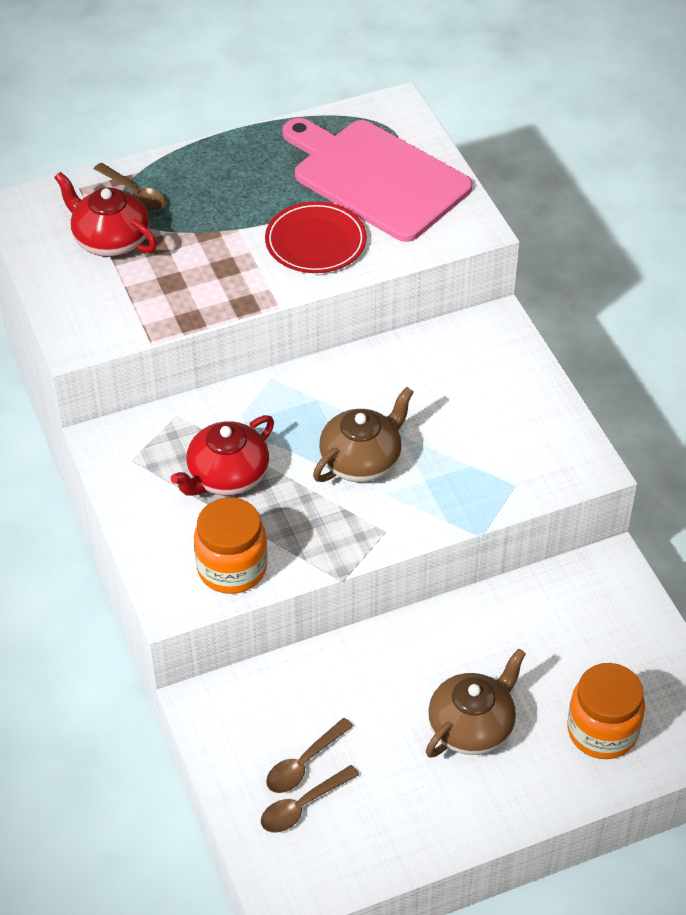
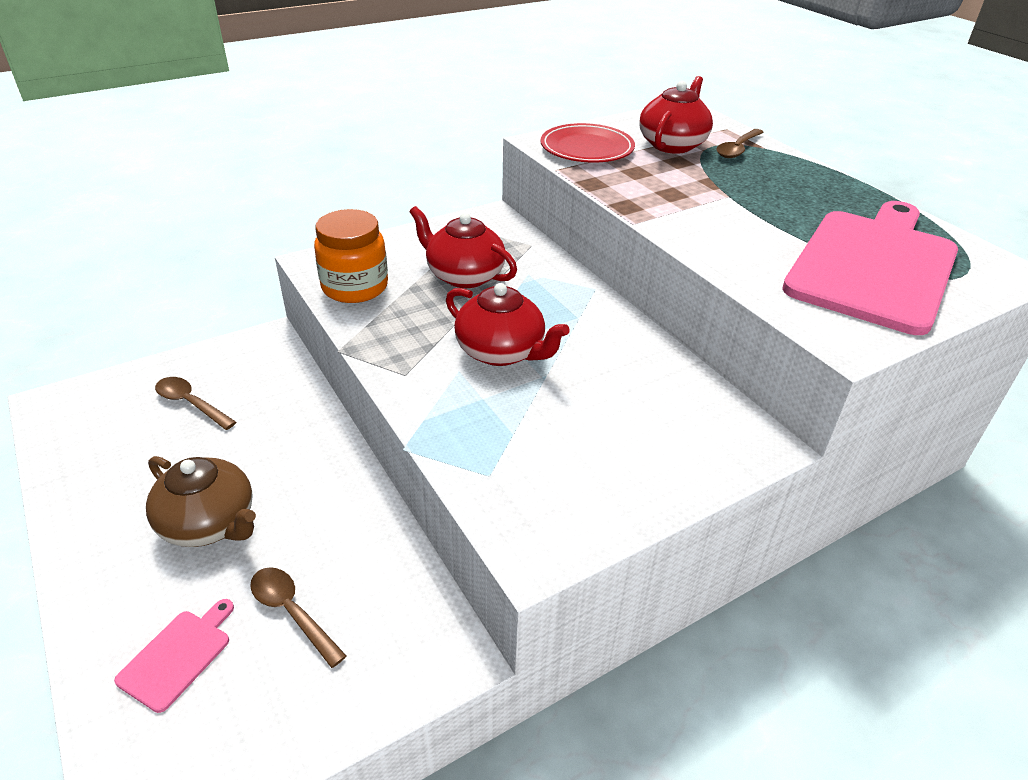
camera: 80 degrees right, 10 degrees down
(303, 805) = (144, 407): brown spoon -> brown spoon (292, 613)
(315, 242) = (740, 236): red plate -> red plate (587, 148)
(361, 460) = (501, 351): brown teapot -> red teapot
(602, 731) = (178, 656): orange jar -> pink cutting board

